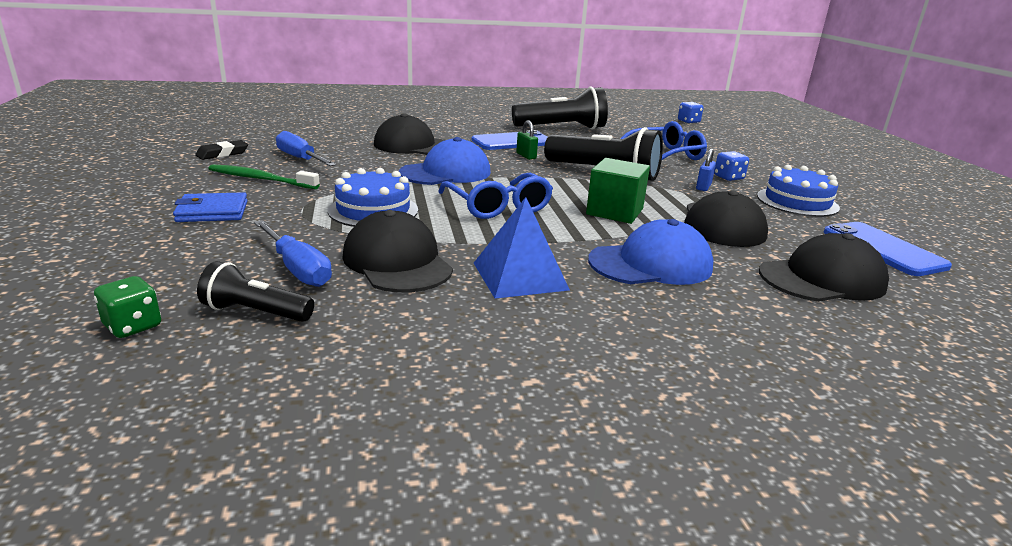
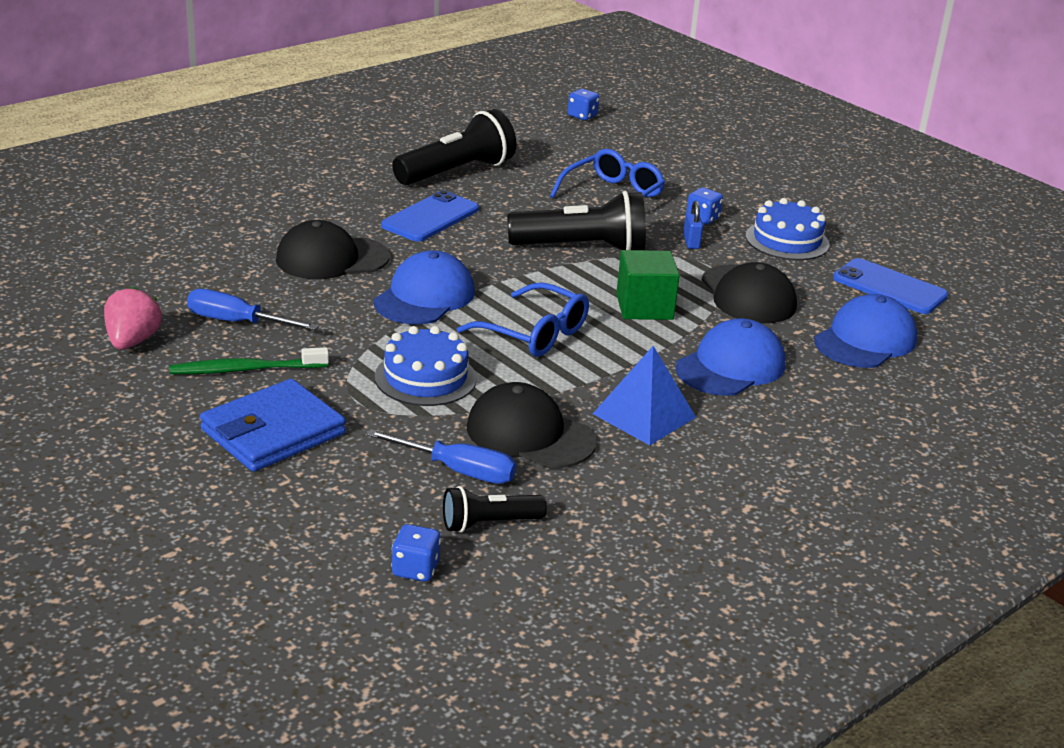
camera: 30 degrees left, 5 degrees up
(133, 326) = (415, 569): green dice -> blue dice
(212, 212) = (273, 432): blue wallet -> blue wallet, size x1.57
(222, 154) = (132, 341): black eraser -> pink strawberry
(526, 156) = (474, 241): green padlock -> none
(822, 279) = (865, 340): black cap -> blue cap

